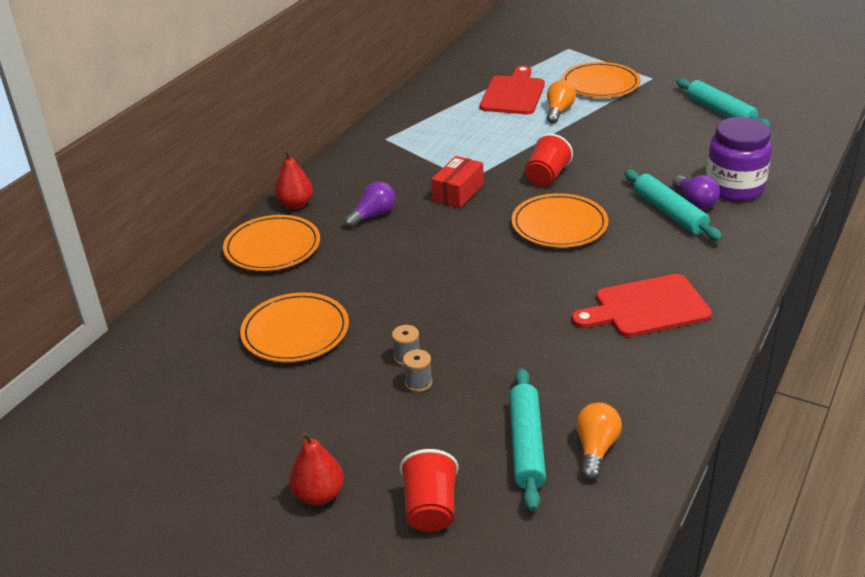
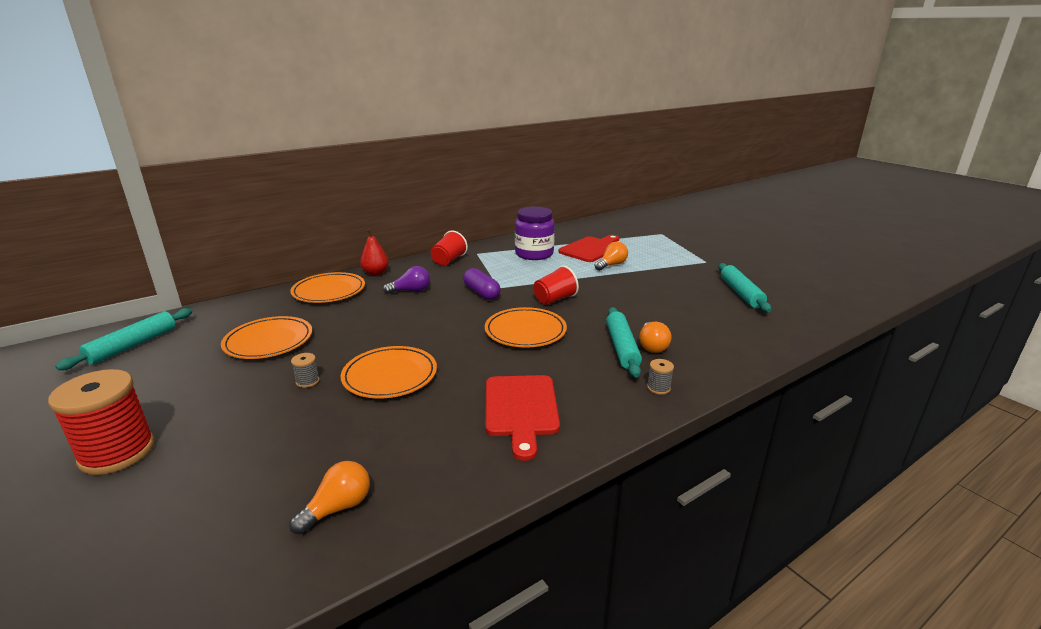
camera: 25 degrees right, 10 degrees down
(319, 495) = (117, 452): red pear -> red spool
(418, 383) = (290, 401): grey spool -> grey spool (658, 388)
(430, 509) = (161, 499): red cup -> red cup (448, 261)
(458, 193) = (481, 293): red box -> purple capsule
(526, 445) = (294, 479): turquoise rolling pin -> turquoise rolling pin (133, 345)
(600, 84) = (661, 257): orange plate -> orange plate (390, 376)
(646, 308) = (521, 409): red cutting board -> red cutting board turned 105 degrees counterclockwise
(695, 201) = (652, 346): purple light bulb -> orange light bulb
(734, 188) = (698, 346): purple jar -> purple jar (534, 254)

